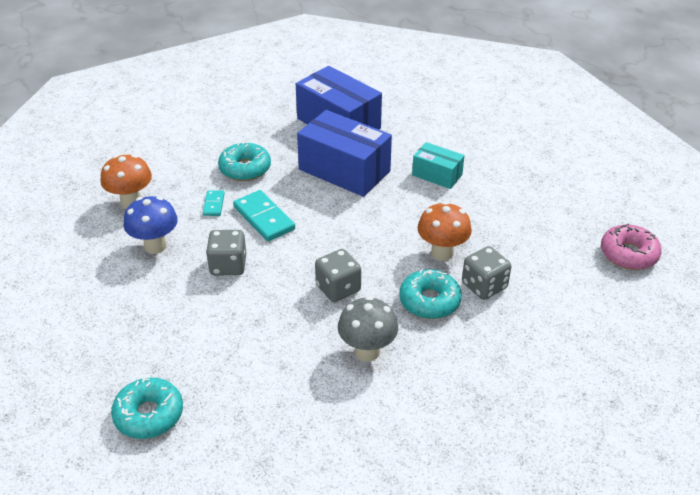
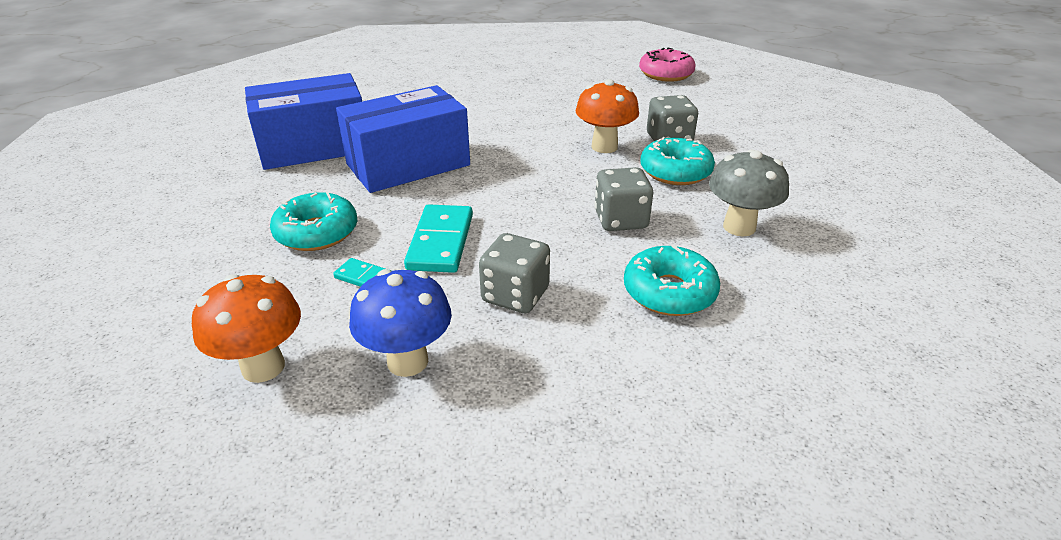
camera: 65 degrees left, 5 degrees down
(149, 415) = (811, 455): turquoise donut -> turquoise donut (669, 292)
(264, 218) = (441, 242): turquoise domino -> turquoise domino turned 75 degrees counterclockwise
(437, 175) = (477, 118): turquoise box -> none

